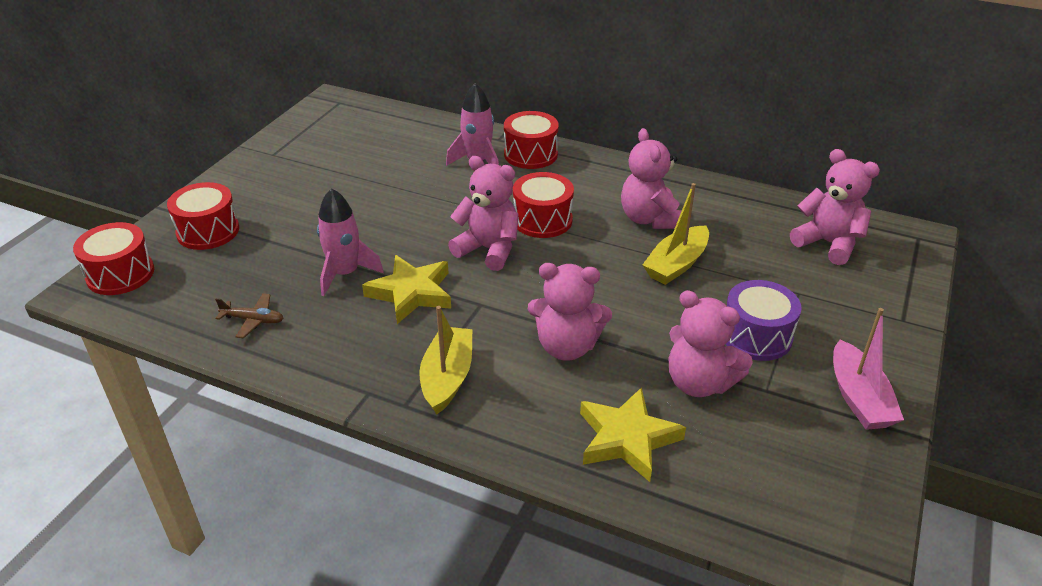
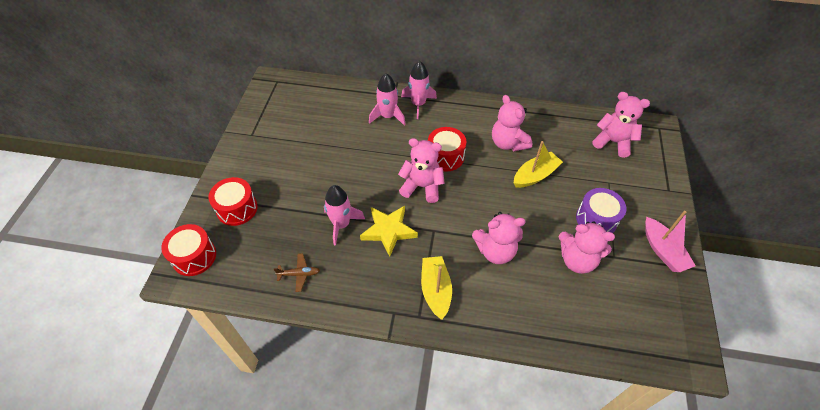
camera: 15 degrees left, 15 degrees up
(530, 154) = (418, 104): red drum -> pink rocket
(627, 439) = (552, 309): yellow star -> none
(676, 264) = (535, 175): yellow boat -> yellow boat turned 150 degrees counterclockwise

